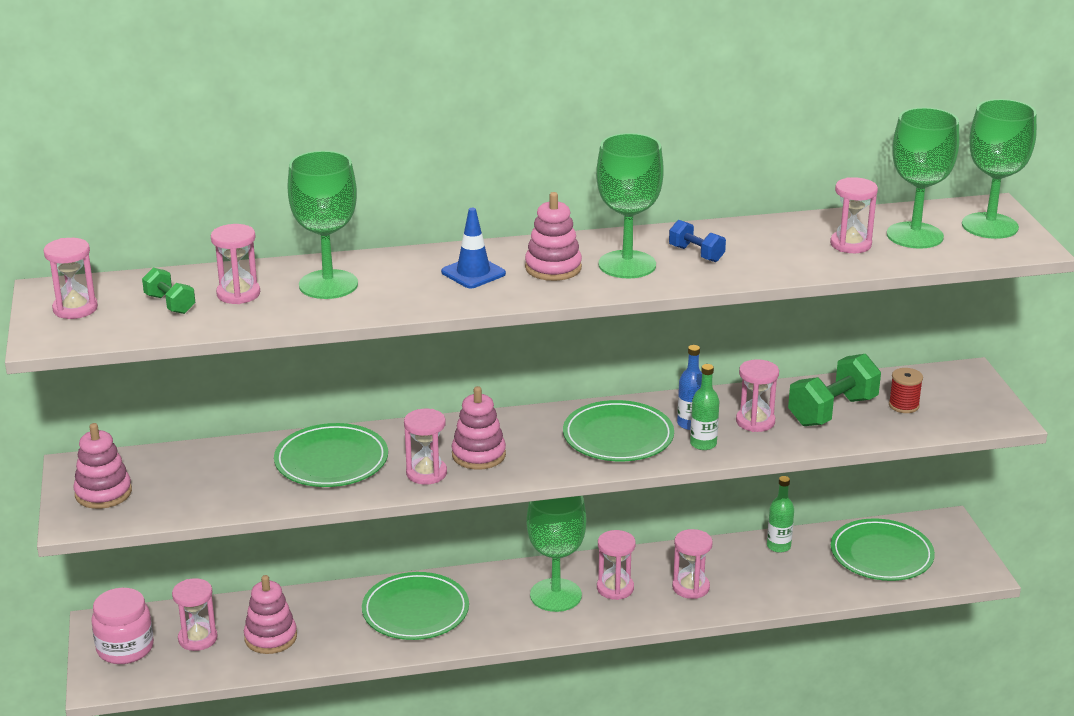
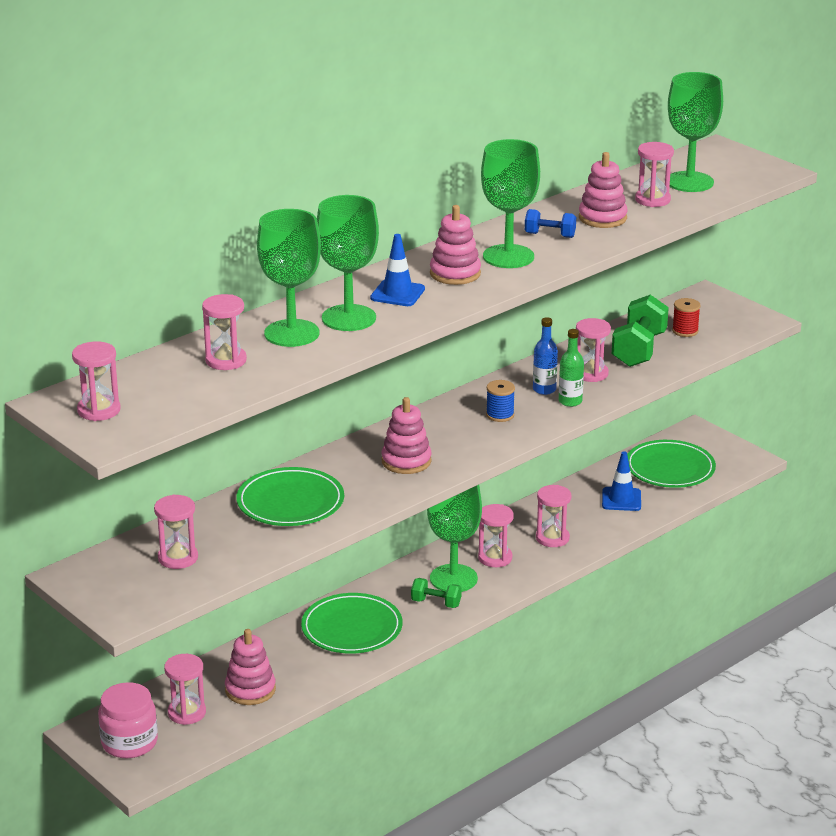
camera: 30 degrees left, 0 degrees up
(103, 493) = (121, 587): pink stacking toy -> pink stacking toy (602, 218)
(170, 304) = (178, 384): green dumbbell -> green dumbbell (436, 603)
(426, 473) = (380, 487): pink hourglass -> pink hourglass (178, 558)
(618, 436) = (500, 415): green plate -> blue spool
(778, 546) = (589, 486): green bottle -> none
(799, 571) = (621, 499): none -> blue traffic cone
(989, 226) = (732, 162): green goblet -> green goblet (349, 318)

